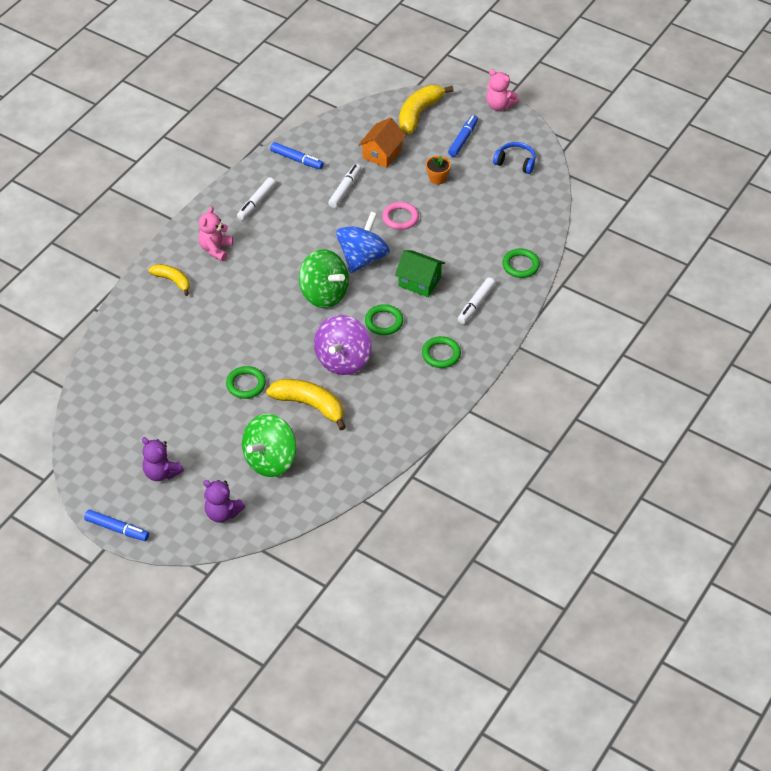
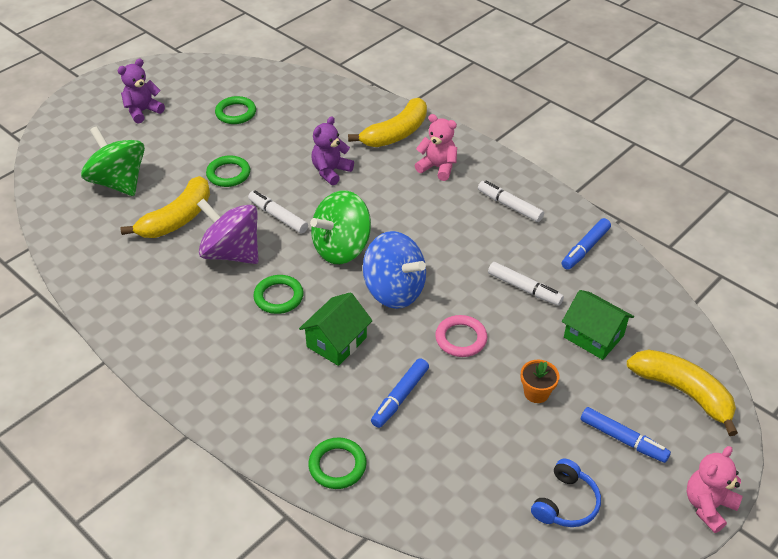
camera: 100 degrees right, 5 degrees down
(117, 529) = (94, 83): blue marker -> blue marker (400, 397)
(172, 281) = (396, 133): yellow banana -> yellow banana, size x1.62
(222, 513) = (72, 145): purple teddy bear -> purple teddy bear (331, 171)
(382, 153) = (593, 336): orange house -> green house
(441, 354) = (204, 345): green ring -> green ring (236, 113)
(476, 304) = (278, 397): white marker -> white marker (278, 216)

